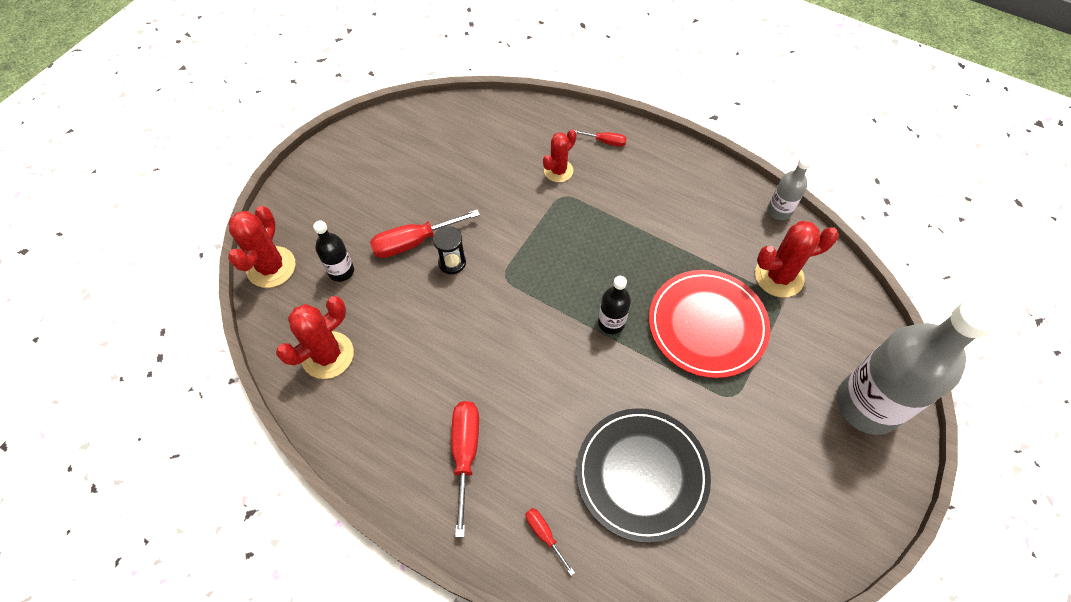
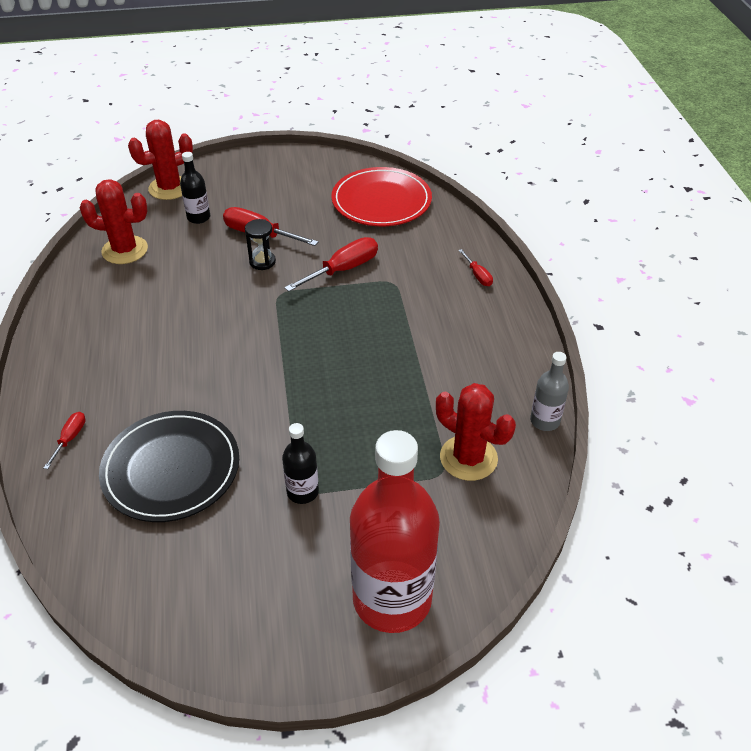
camera: 50 degrees right, 15 degrees down
(465, 454) = (104, 359): red screwdriver -> red screwdriver (343, 269)
(558, 171) = (414, 267): red cactus -> none
(611, 323) = (299, 374): black bottle -> black bottle (302, 492)
(707, 325) = (360, 435): red plate -> red plate (381, 201)
(867, 405) = (392, 599): grey bottle -> red bottle

